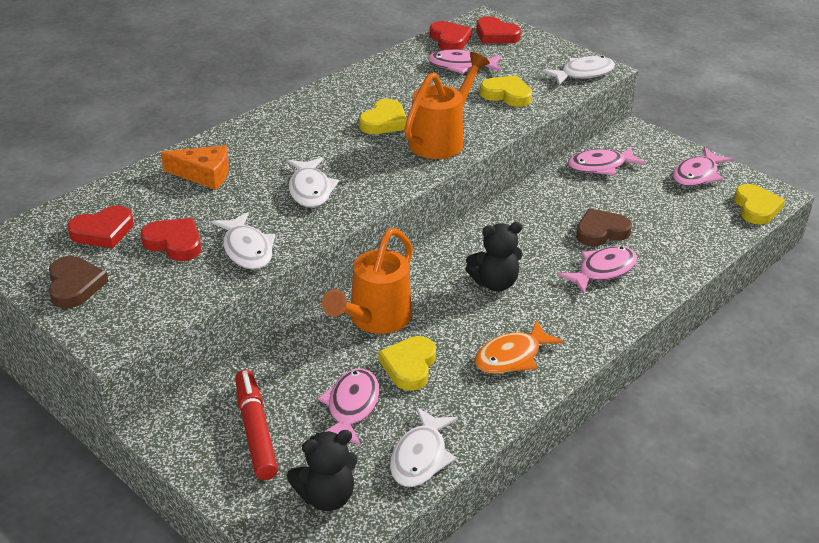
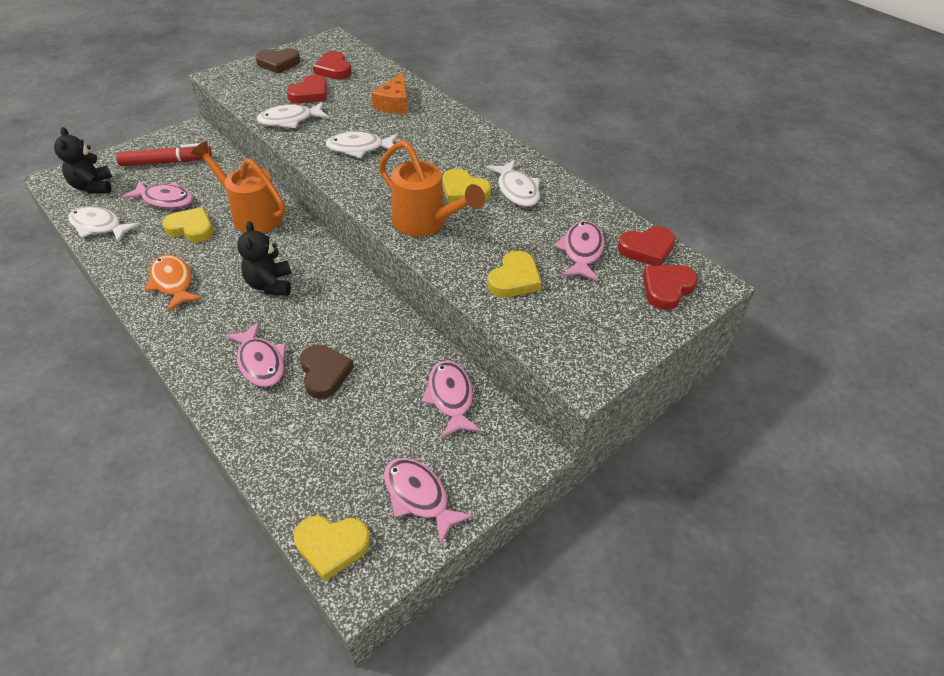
camera: 95 degrees right, 10 degrees up
(583, 73) = (569, 355): white fish -> white fish (517, 190)

